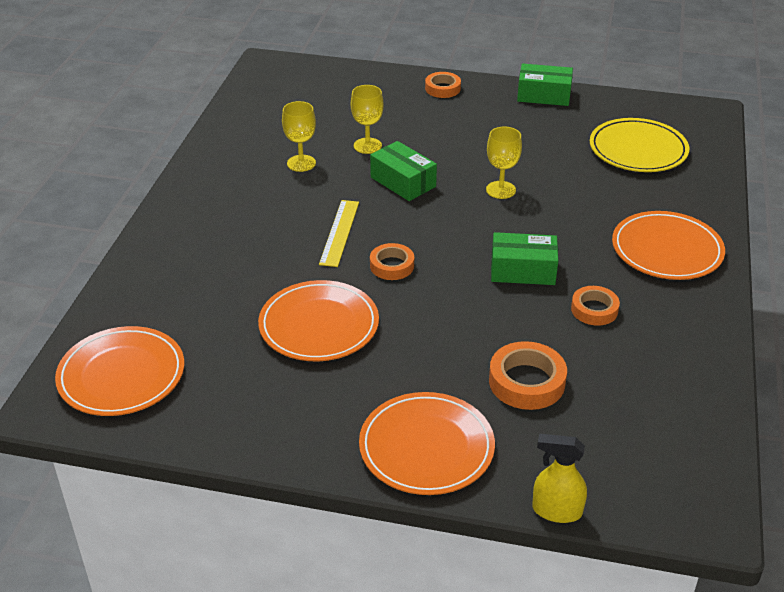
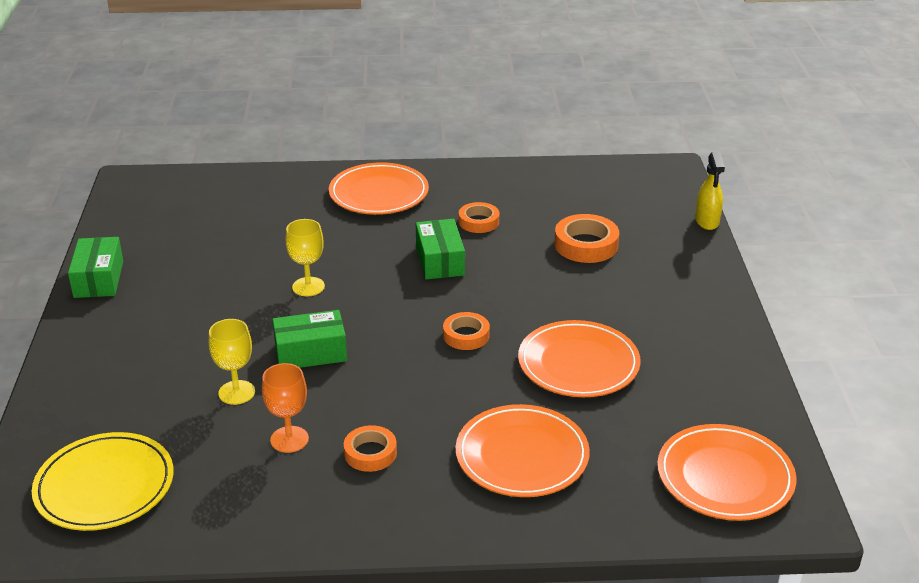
camera: 105 degrees left, 5 degrees down
(301, 163) = (289, 439): yellow goblet -> orange goblet
(339, 232) = (423, 380): yellow ruler -> none
(403, 182) = (310, 352): green box -> green box turned 45 degrees clockwise
(426, 447) = (688, 281): orange plate -> orange plate (522, 455)
(442, 88) = (84, 355): orange tape -> orange tape (370, 453)
(638, 150) = (211, 215): yellow plate -> yellow plate (105, 486)

